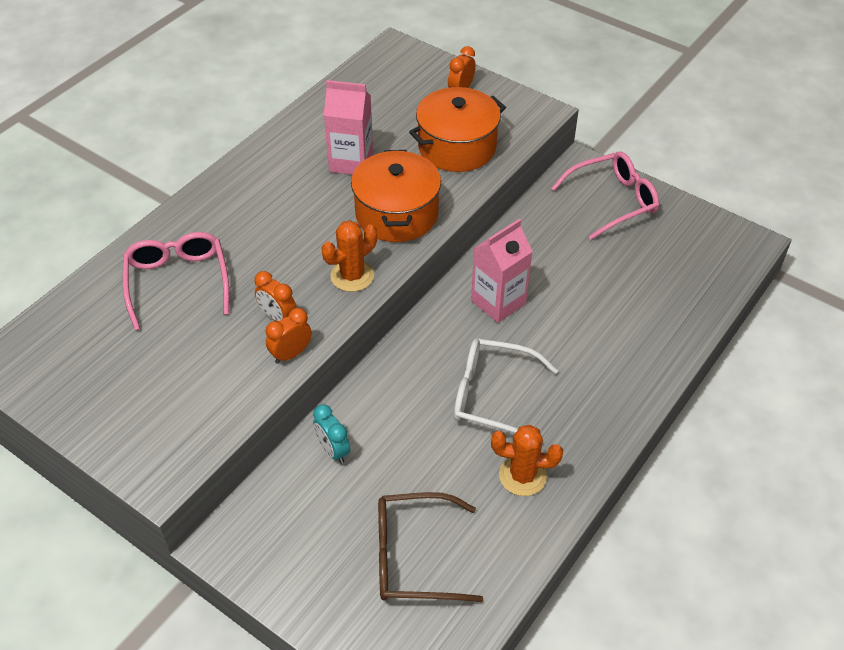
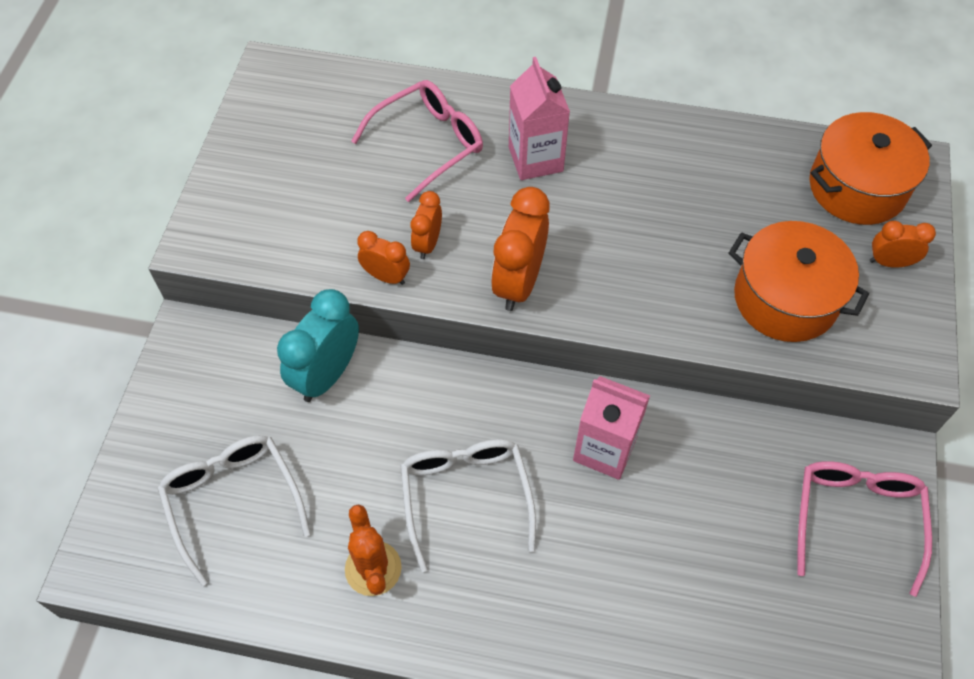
camera: 65 degrees right, 10 degrees up
(333, 450) = (327, 375): turquoise clock -> turquoise clock, size x1.77
(351, 162) = (688, 207): pink carton -> pink carton (535, 159)
(352, 276) = (519, 283): orange cactus -> orange clock
(396, 214) = (635, 284): orange pot -> orange pot (857, 187)
(413, 557) = (233, 500): brown glasses -> white glasses
(613, 201) = (856, 518): pink glasses -> pink glasses turned 120 degrees counterclockwise

